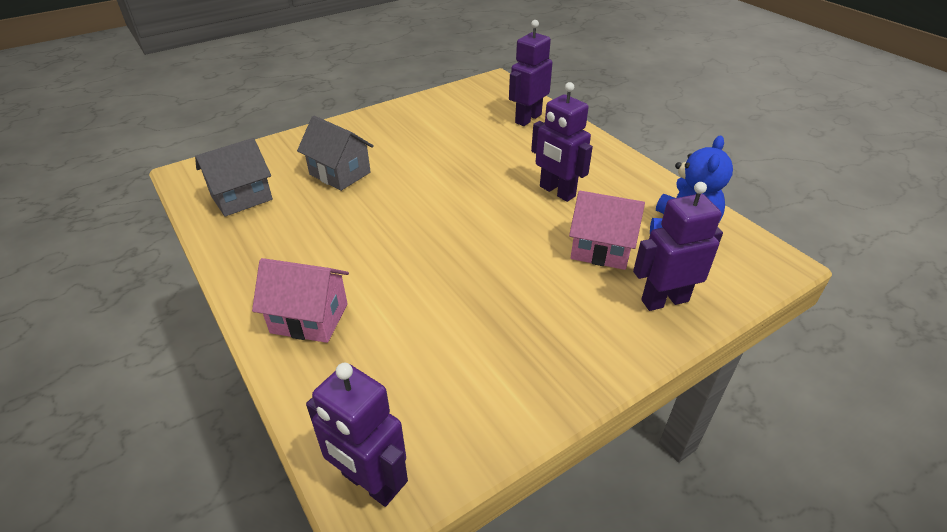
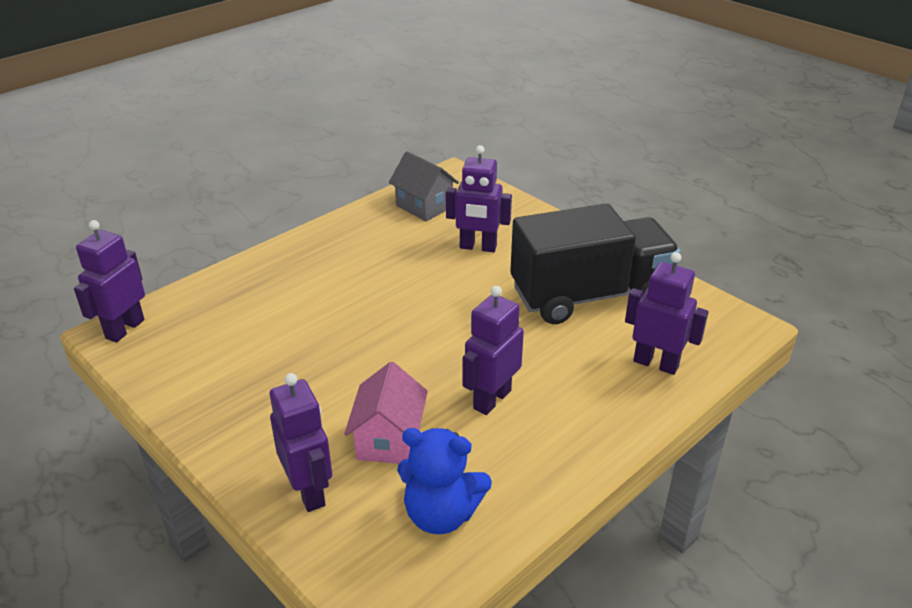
camera: 80 degrees right, 5 degrees down
(309, 318) = (277, 272): pink house -> none
(340, 173) = (478, 247): grey house -> purple robot
(439, 130) = (589, 296): none -> black truck

